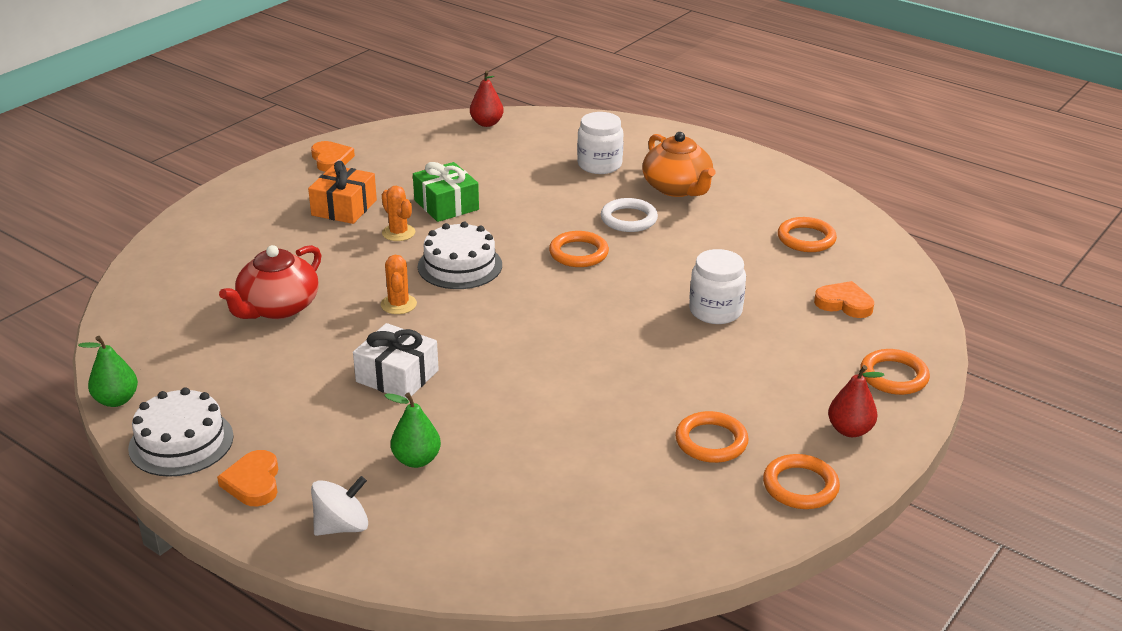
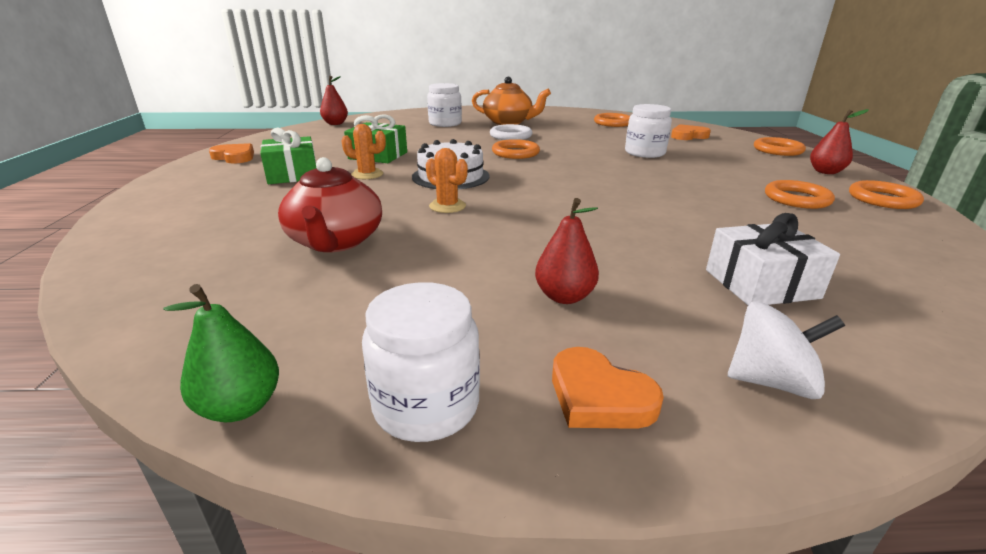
camera: 40 degrees left, 5 degrees down
(181, 442) = (426, 405): white cake -> white jar
(337, 423) = (564, 296): none -> red pear
(342, 526) = (771, 381): white spinning top -> white spinning top turned 75 degrees clockwise
(344, 208) = (292, 174): orange gift -> green gift
(397, 376) = (540, 244): white gift -> white gift (761, 284)
(416, 460) = (687, 289): green pear -> none

